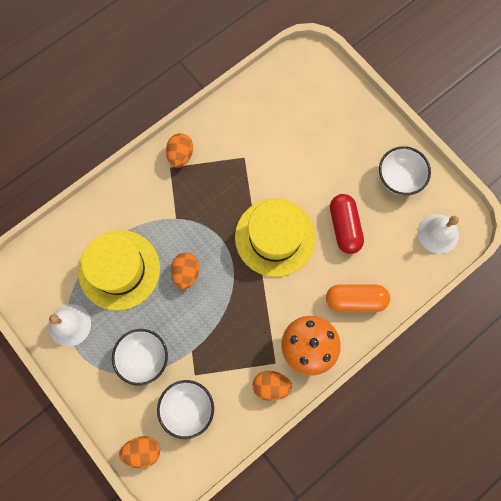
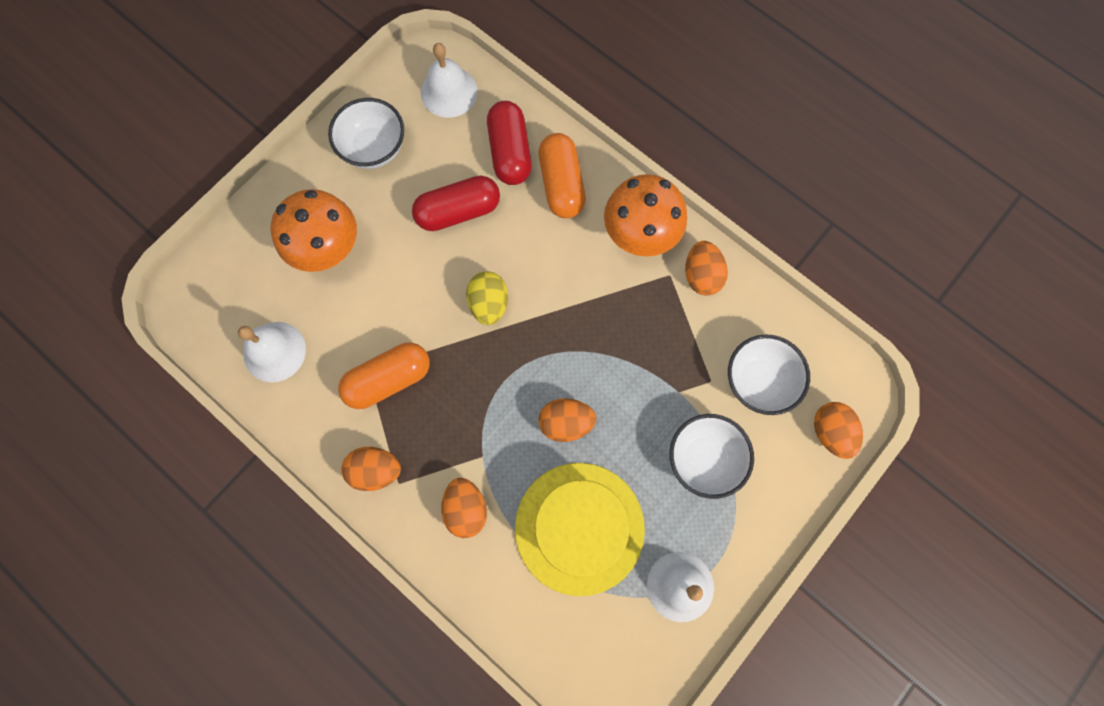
camera: 100 degrees left, 0 degrees up
(146, 204) = (466, 509): none -> orange egg
(235, 169) = (388, 379): none -> orange capsule
(266, 105) = (274, 351): none -> white bell
(275, 237) = (489, 304): yellow hat -> yellow egg
(328, 143) = (329, 250): none -> orange mushroom
(385, 268) = (510, 152): none -> red capsule

